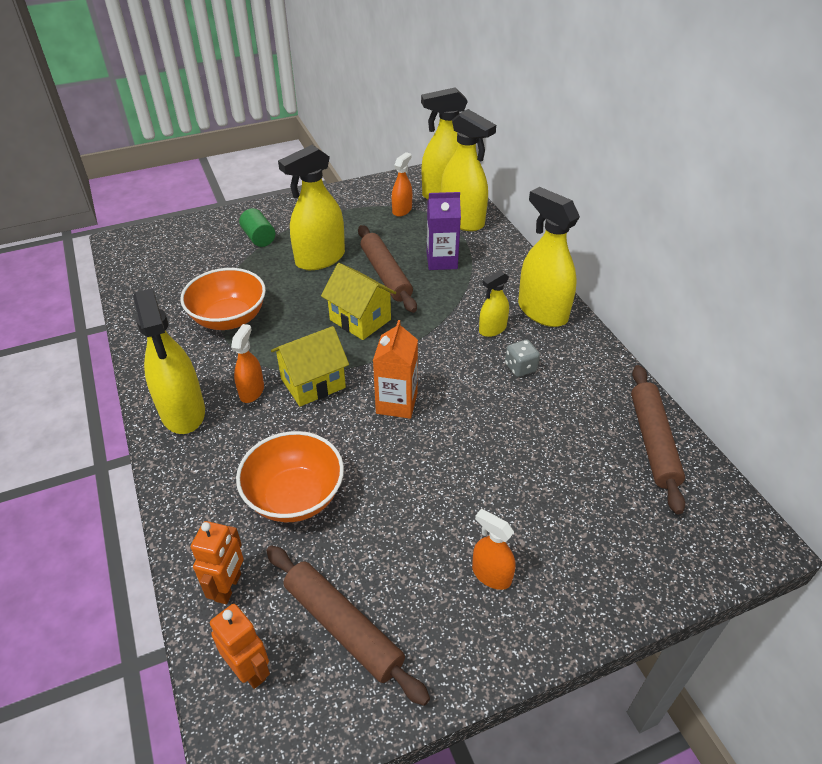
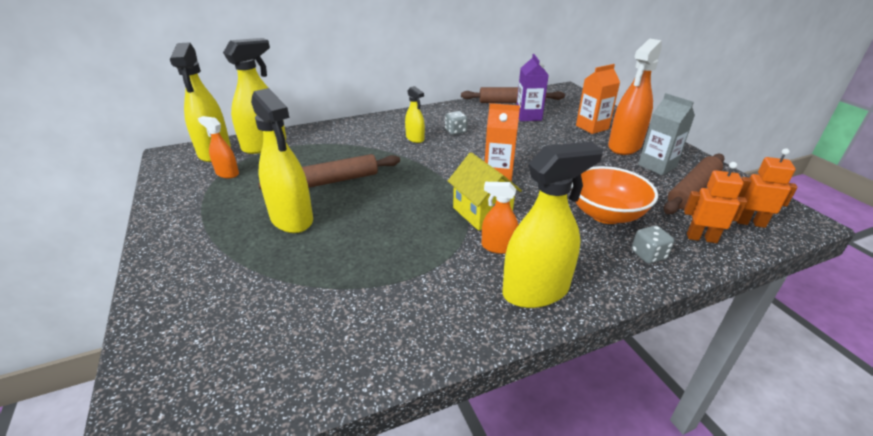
camera: 90 degrees left, 10 degrees down
(210, 517) = (648, 255): none -> grey dice
(229, 318) = (384, 275): orange bowl -> none
(249, 670) = (750, 222): orange robot -> orange robot turned 60 degrees clockwise
(259, 238) = (224, 268): green cylinder -> none
(360, 320) = (397, 192): yellow house -> none
(421, 602) = (657, 166): none -> grey carton
(441, 261) = (322, 155): purple carton -> purple carton (528, 116)
(491, 575) = (624, 146): orange spray bottle -> orange spray bottle, size x1.89
(542, 311) = (397, 122): yellow spray bottle -> none
(564, 543) = (592, 127): none -> orange carton

